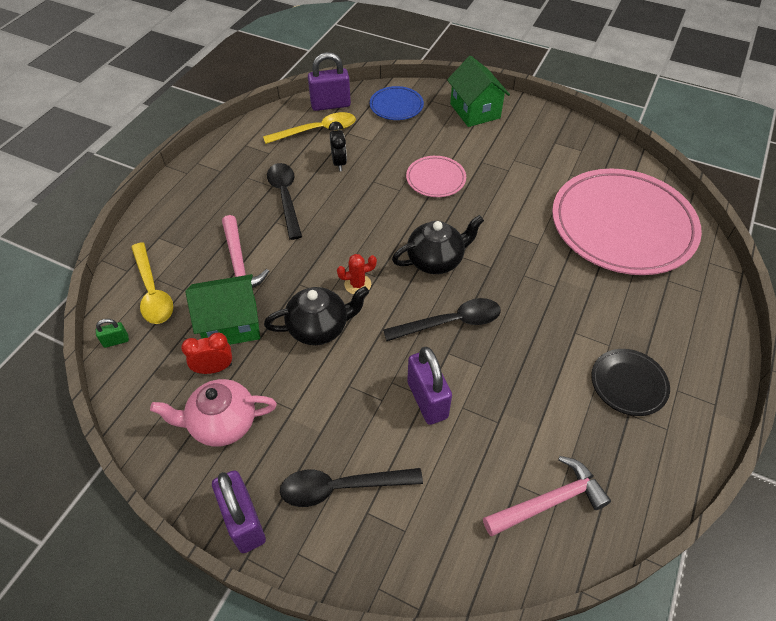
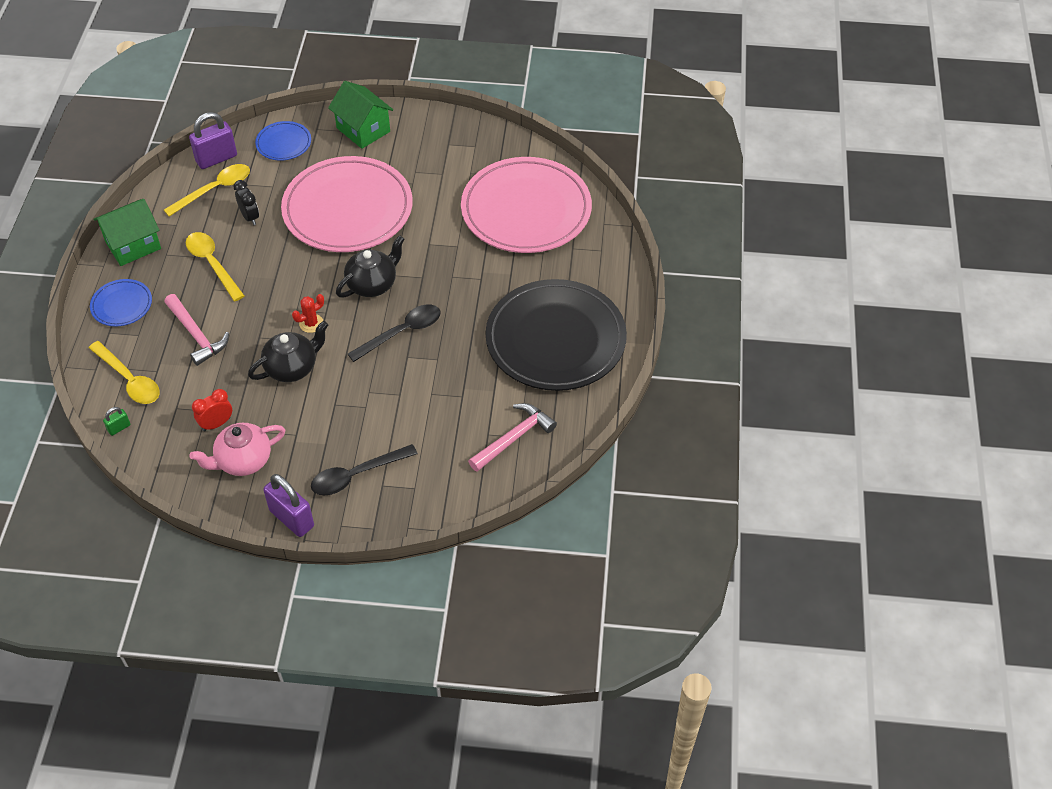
camera: 20 degrees left, 0 degrees up
(184, 214) = (122, 305): none -> blue plate
(231, 324) = (214, 386): green house -> green house (133, 245)
(285, 198) = (212, 264): black spoon -> yellow spoon
(427, 400) = (401, 396): purple padlock -> none
(435, 179) = (348, 209): pink plate -> pink plate, size x2.25
(628, 384) = (555, 339): black plate -> black plate, size x2.25

